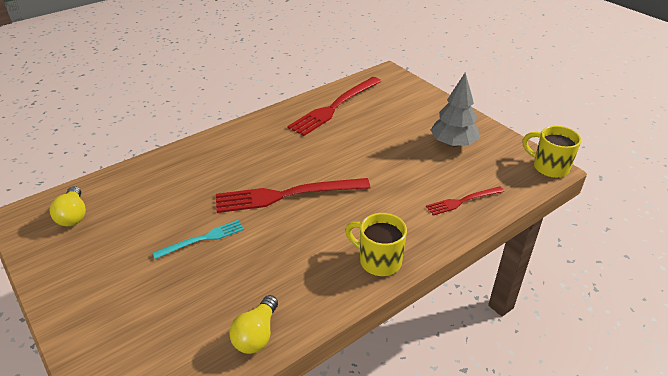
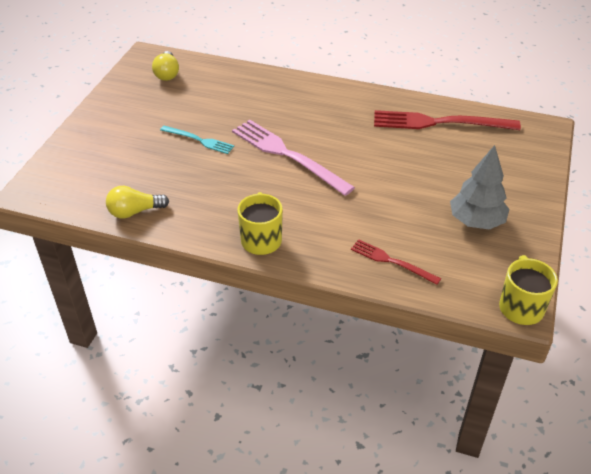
camera: 55 degrees right, 5 degrees up
(73, 215) = (167, 74): yellow light bulb -> yellow light bulb turned 45 degrees counterclockwise
(287, 195) = (287, 155): red fork -> pink fork

